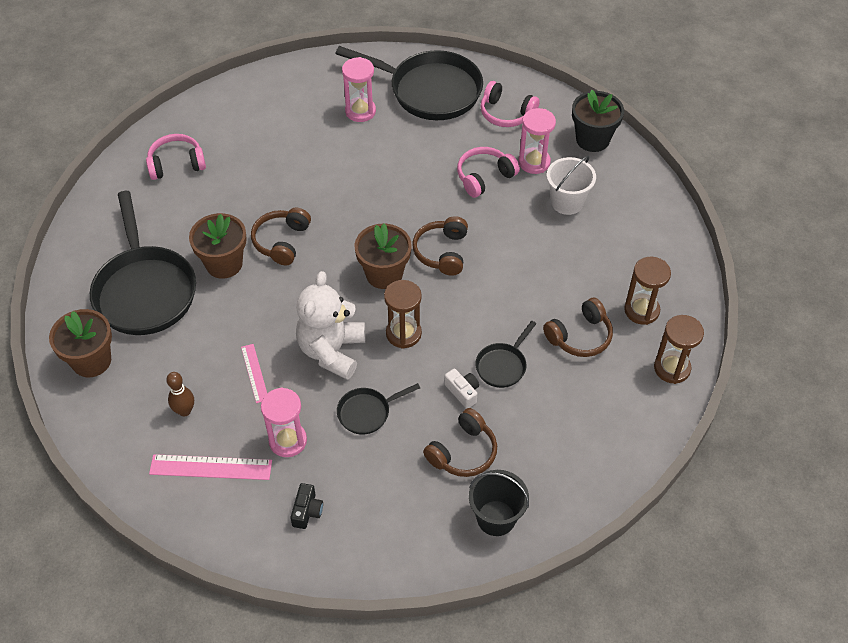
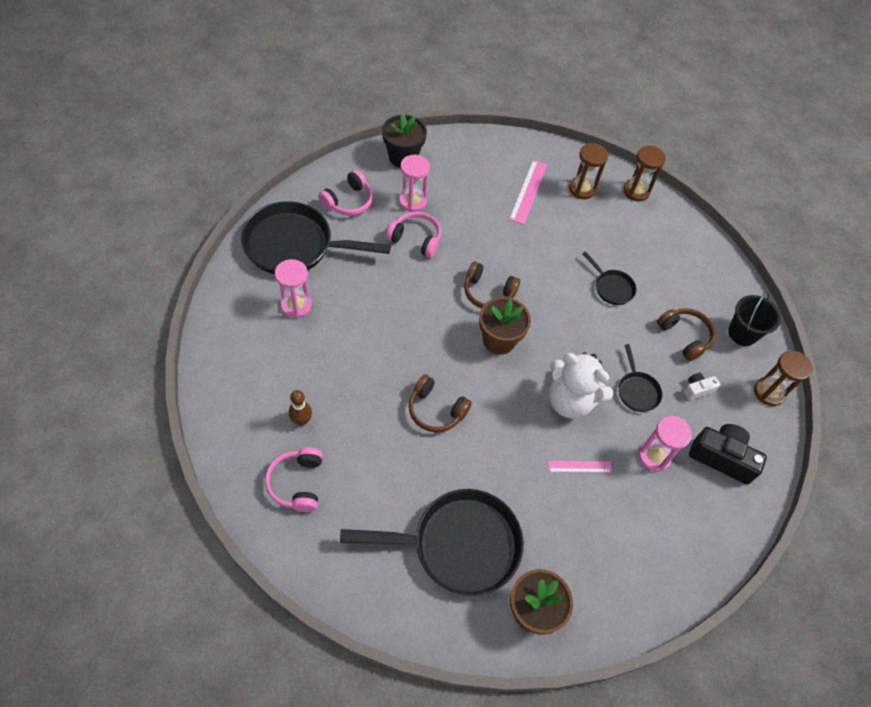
camera: 80 degrees left, 5 degrees up
(184, 411) = (608, 534): brown bowling pin -> brown bowling pin (301, 420)
(211, 467) = (670, 523): pink ruler -> pink ruler (528, 191)
(224, 264) = (447, 465): brown flower pot -> none
(307, 511) = (722, 457): black camera -> black camera, size x1.92
(403, 333) = (565, 344): brown hourglass -> brown hourglass (769, 392)
(429, 91) = (294, 245): black pan -> black pan turned 120 degrees counterclockwise
(462, 392) = (630, 320): white camera -> white camera (697, 389)
(484, 177) = (416, 239): pink headphones -> pink headphones turned 135 degrees clockwise
(567, 202) = (463, 195): white bucket -> none
(580, 336) = (596, 232): brown headphones -> none

